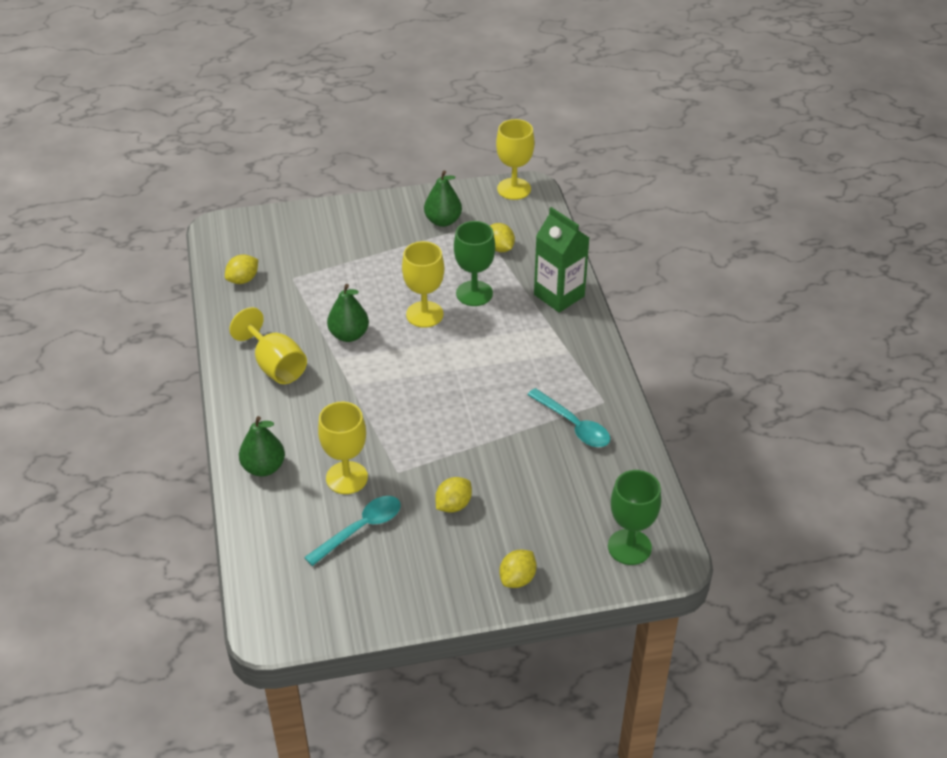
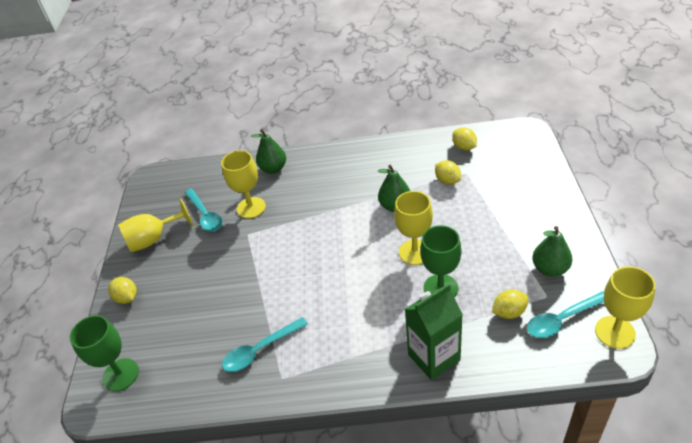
camera: 105 degrees right, 0 degrees up
(275, 365) = (368, 169): yellow goblet -> yellow goblet (153, 239)
(453, 505) = (206, 264): yellow lemon -> yellow lemon (447, 180)
(504, 217) = (562, 320): none -> turquoise spoon

